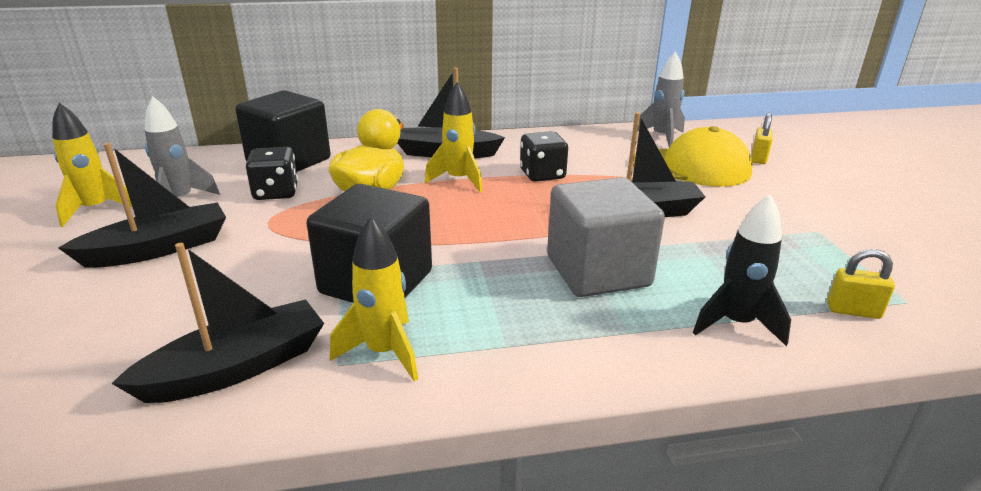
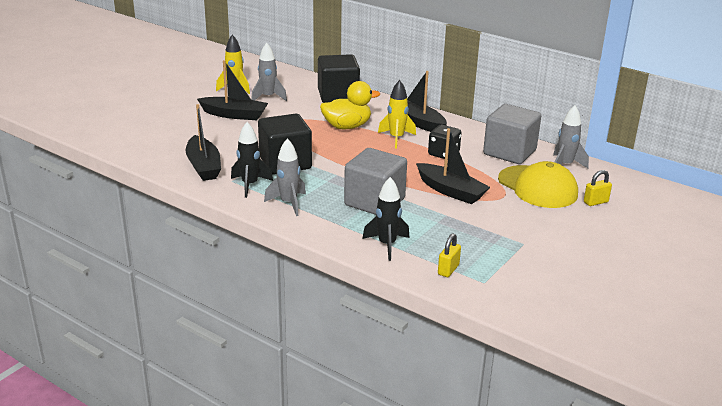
camera: 45 degrees right, 0 degrees up
(237, 368) = (203, 166): black boat -> black boat turned 60 degrees clockwise
(276, 192) = (308, 109): black dice -> none
(384, 352) = (250, 185): yellow rocket -> black rocket
(501, 345) = (288, 203): none -> grey rocket
(595, 146) = (509, 152): none -> grey cube
(853, 311) = (448, 270): yellow padlock -> yellow padlock turned 60 degrees clockwise

